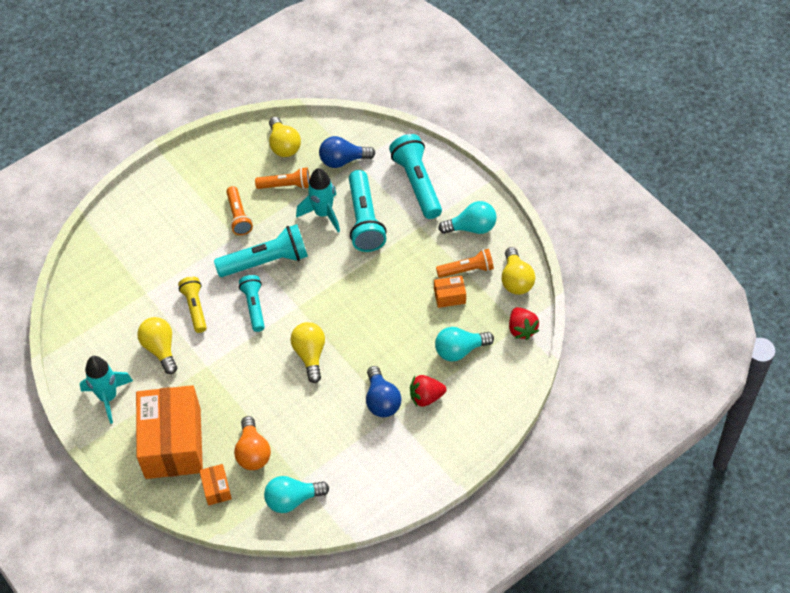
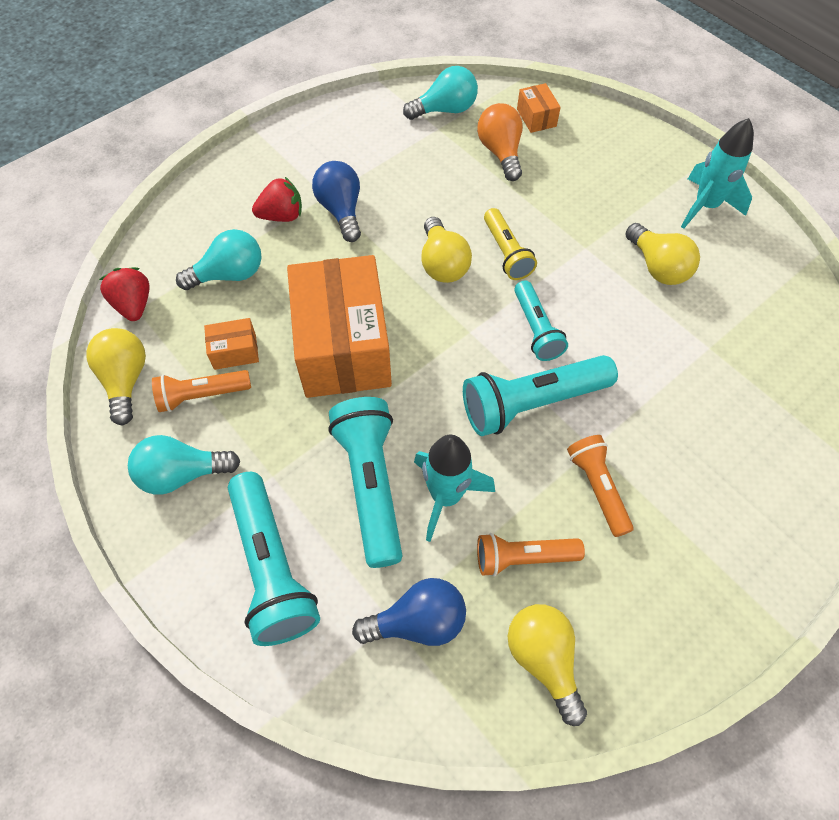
camera: 175 degrees right, 5 degrees up
(173, 443) = (602, 160): orange box -> orange box (343, 346)
(195, 308) = (625, 325): yellow flashlight -> yellow flashlight (506, 253)

